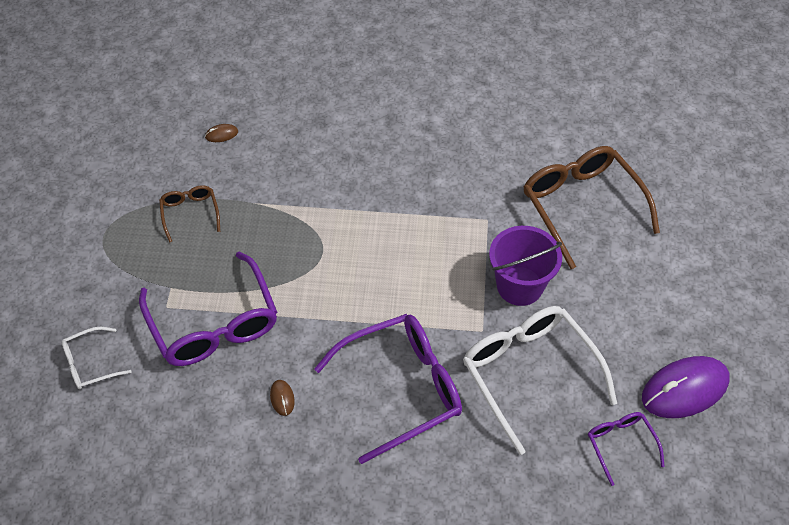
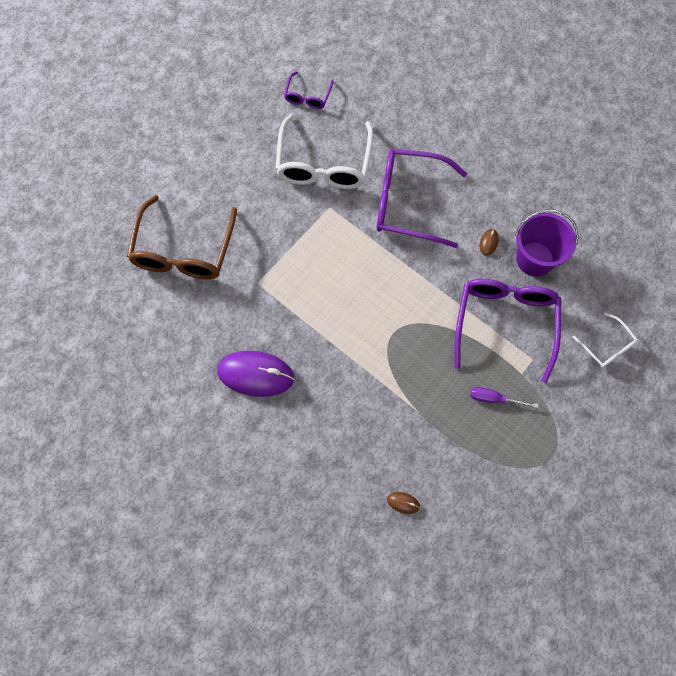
camera: 145 degrees left, 15 degrees up
(90, 364) = (607, 346): white glasses -> white glasses turned 45 degrees clockwise
(186, 251) = (494, 399): none -> purple screwdriver
(190, 213) = (473, 433): brown glasses -> none
(519, 286) = (279, 221): purple bucket -> purple bucket (534, 259)
(684, 389) = (242, 101): purple mouse -> purple mouse (255, 374)

